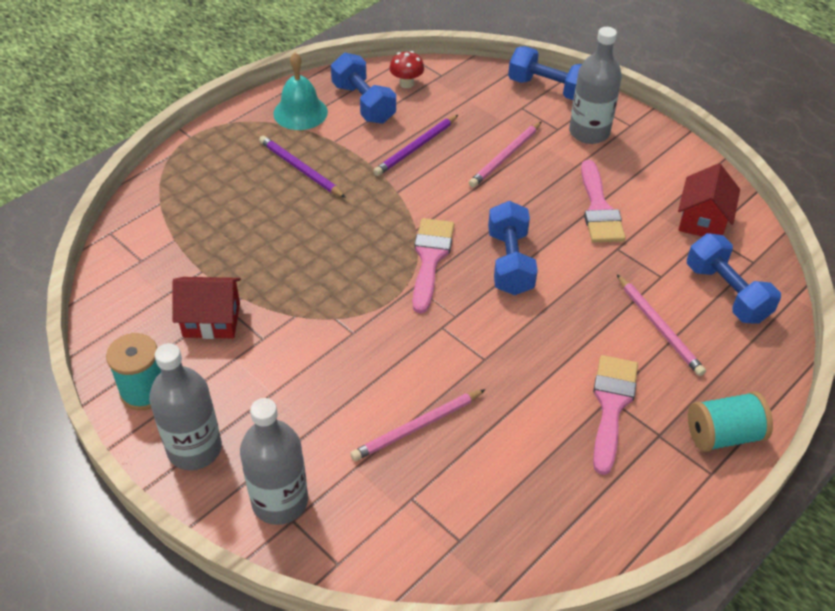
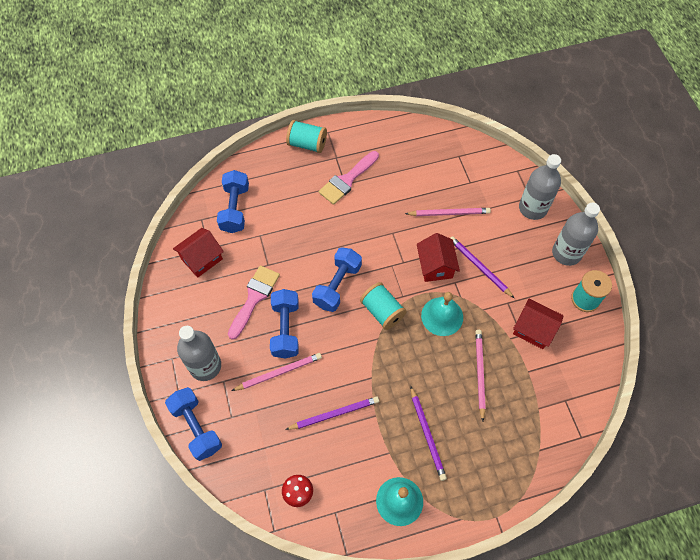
camera: 150 degrees left, 15 degrees up
(327, 367) = (479, 267): none -> purple pencil
(348, 285) = (442, 316): none -> turquoise bell
(363, 103) = (345, 486): blue dumbbell -> blue dumbbell (285, 329)
(393, 341) = (435, 266): none -> red house
(430, 258) = (382, 311): pink brush -> turquoise spool
(659, 327) = (288, 207): pink pencil -> pink pencil (479, 373)

